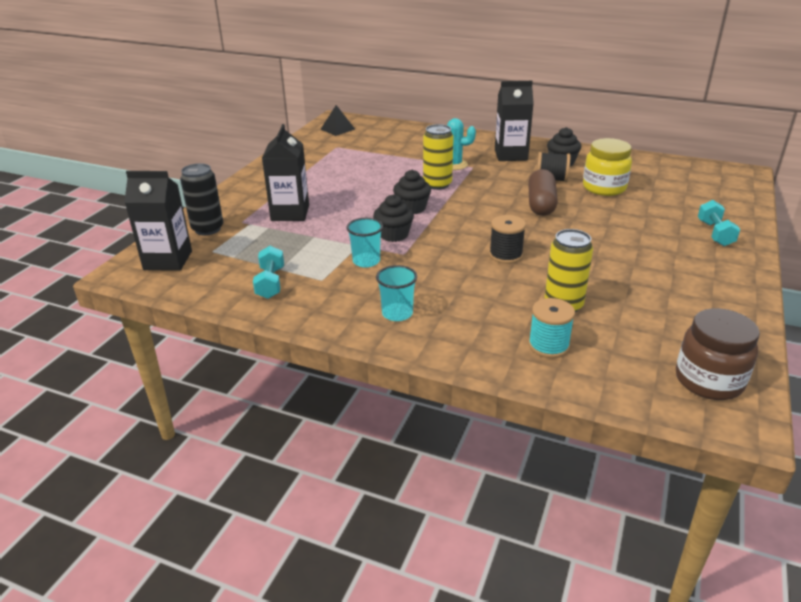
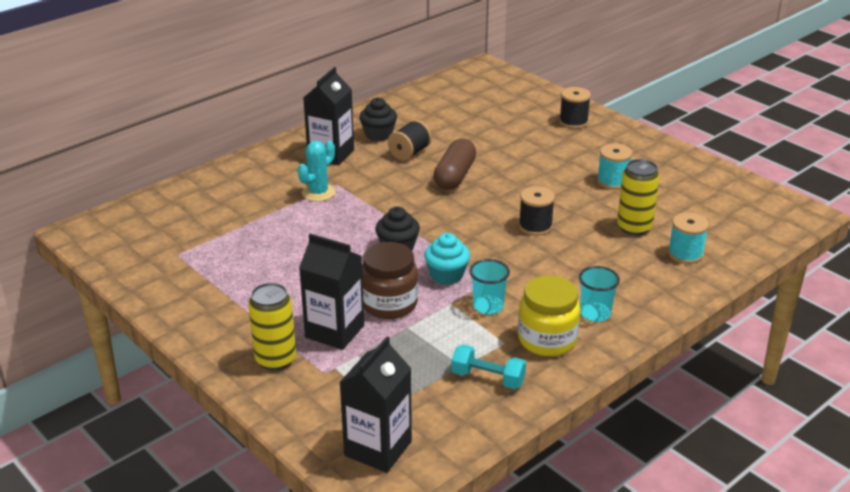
camera: 65 degrees left, 0 degrees up
(207, 229) = (320, 403): black can -> none
(337, 129) = (119, 239): black pyramid -> none
(394, 235) = (446, 275): black cupcake -> turquoise cupcake
(437, 184) = (357, 217): yellow can -> yellow can (275, 359)
(541, 204) = (455, 176): brown capsule -> brown capsule turned 75 degrees clockwise
(604, 188) = (452, 135): yellow jar -> yellow jar (547, 340)
(633, 277) = (612, 181): none -> turquoise spool
(708, 381) = (758, 206): brown jar -> brown jar (389, 304)
(715, 233) = (573, 122): turquoise dumbbell -> black spool

